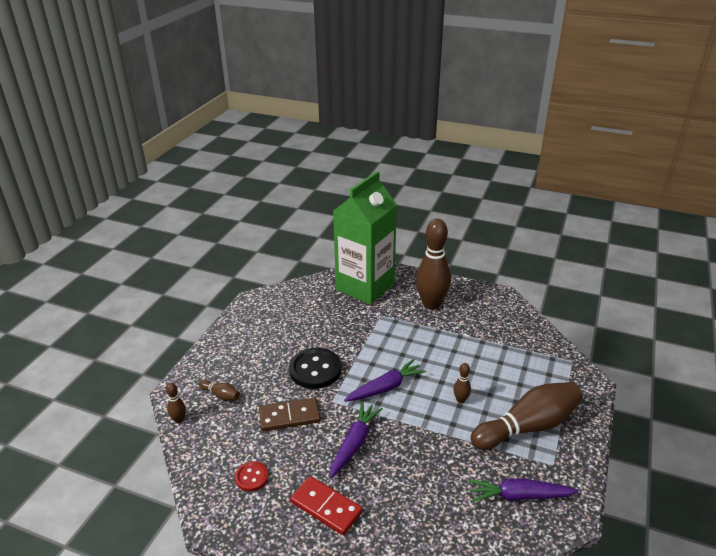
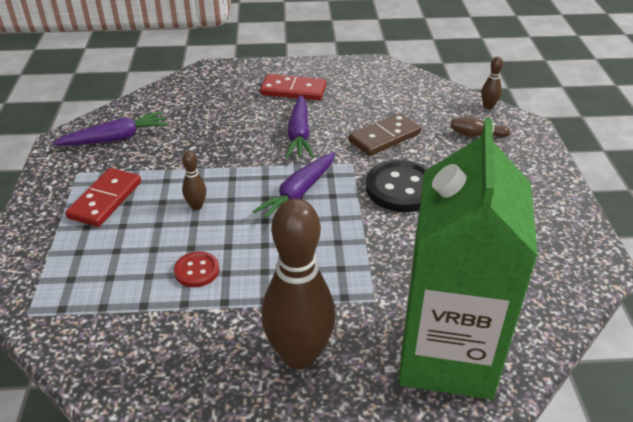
camera: 155 degrees right, 5 degrees up
(251, 477) = (373, 90): red button -> red button (197, 270)
(528, 427) = (105, 200): brown bowling pin -> red domino

